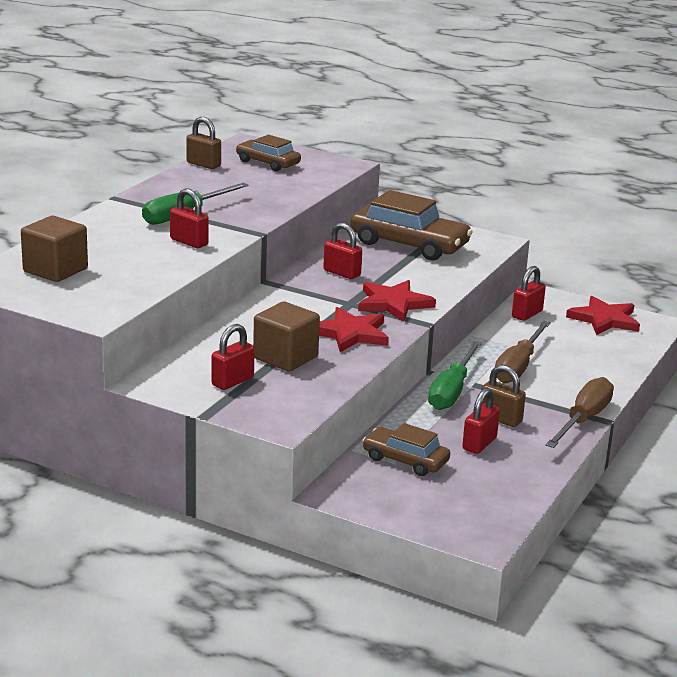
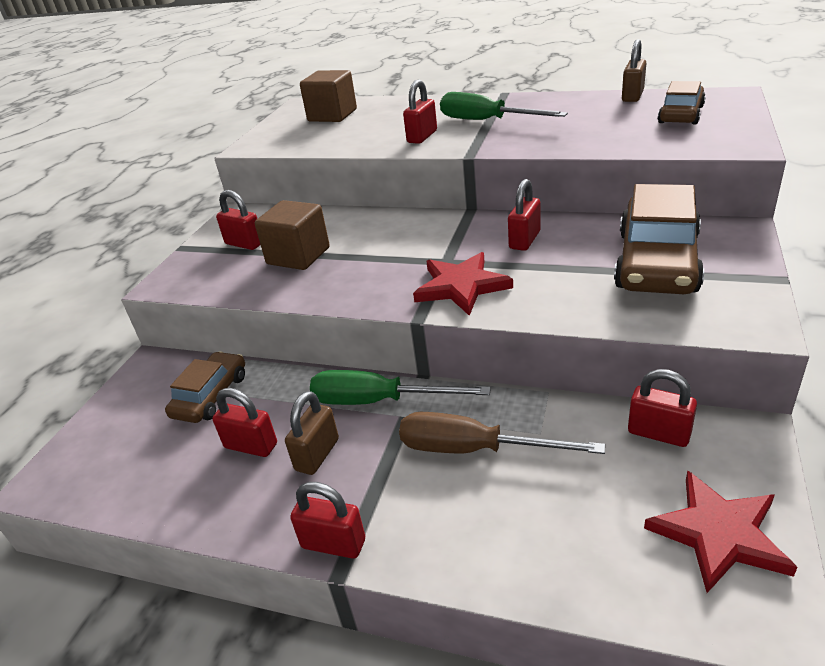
camera: 85 degrees right, 10 degrees up
(351, 333) = (366, 277): red star -> none
(583, 420) = (333, 543): brown screwdriver -> red padlock

